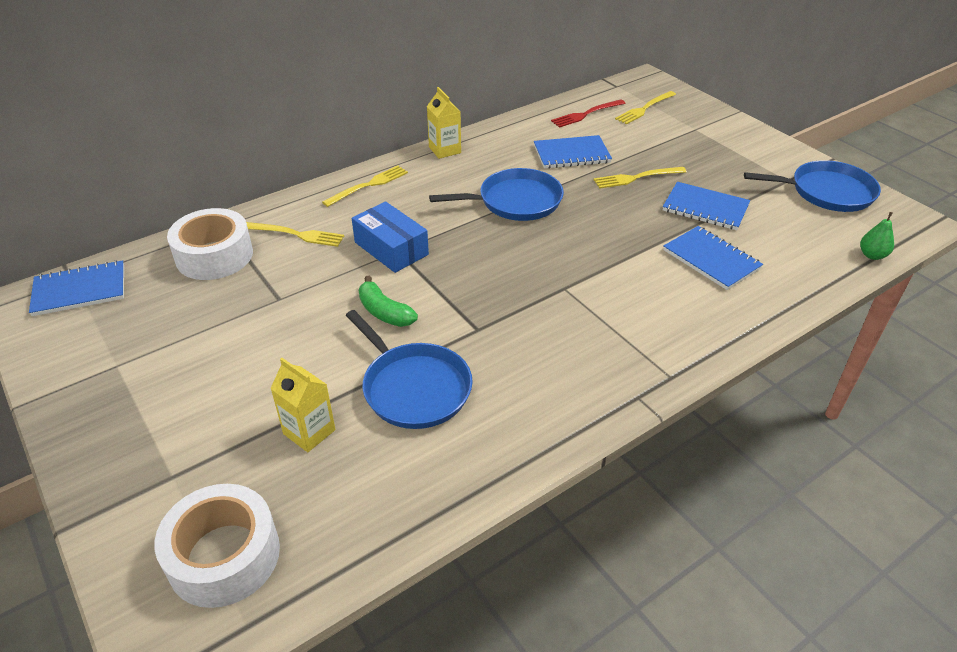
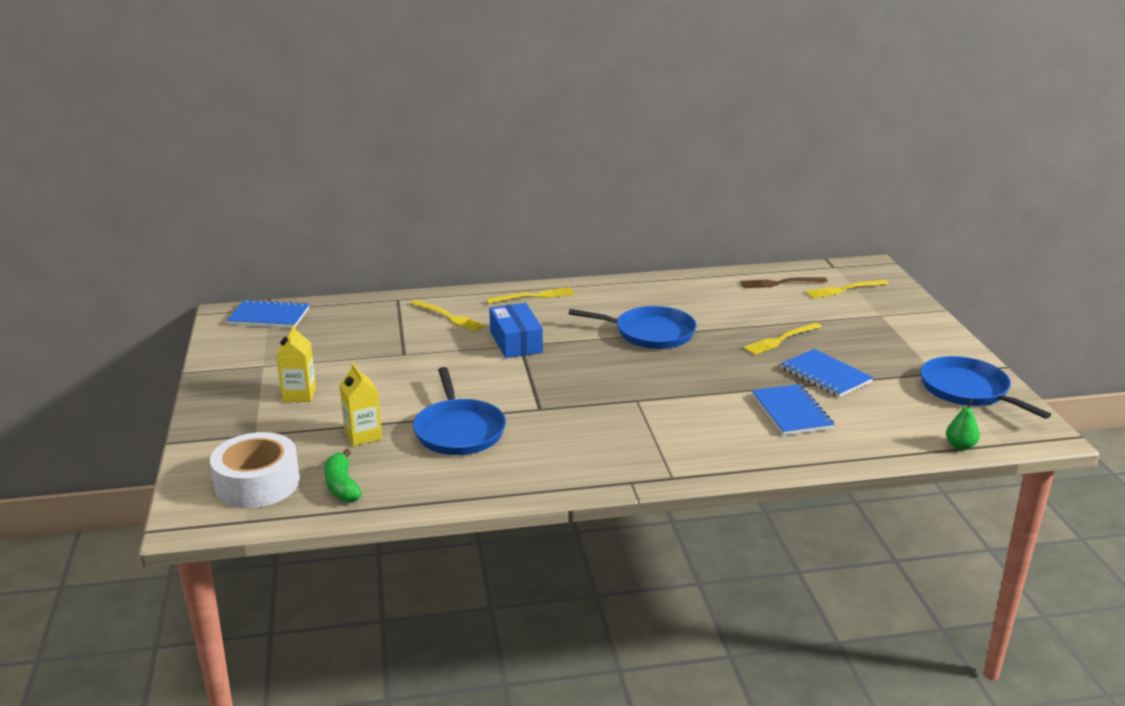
camera: 25 degrees right, 15 degrees down
(214, 256) = (377, 317): white tape -> none
(384, 312) = (476, 381): green banana -> green banana (342, 486)
(445, 150) = (621, 284): yellow carton -> yellow carton (299, 395)
(571, 154) = (735, 310): blue notebook -> none
(586, 114) = (779, 283): red fork -> brown fork
(636, 178) = (780, 340): yellow fork -> yellow fork turned 45 degrees counterclockwise
(827, 192) = (967, 390): blue pan -> blue pan turned 150 degrees counterclockwise

